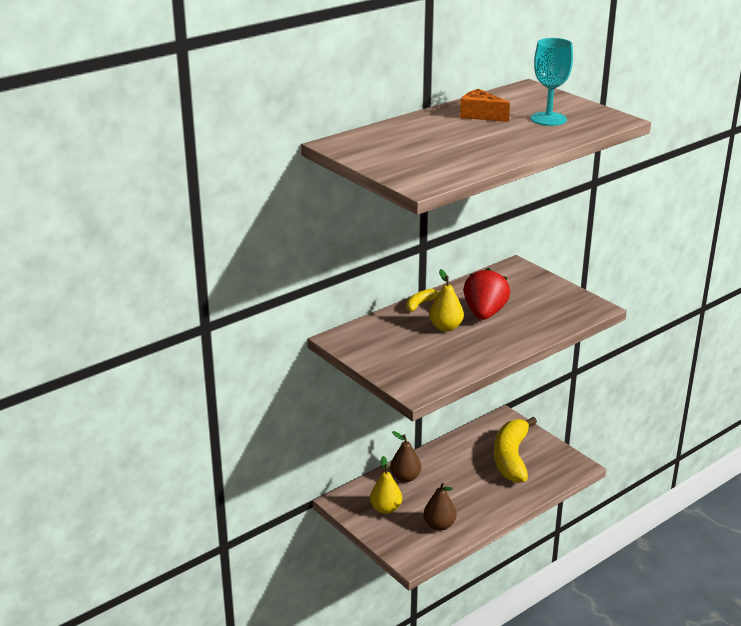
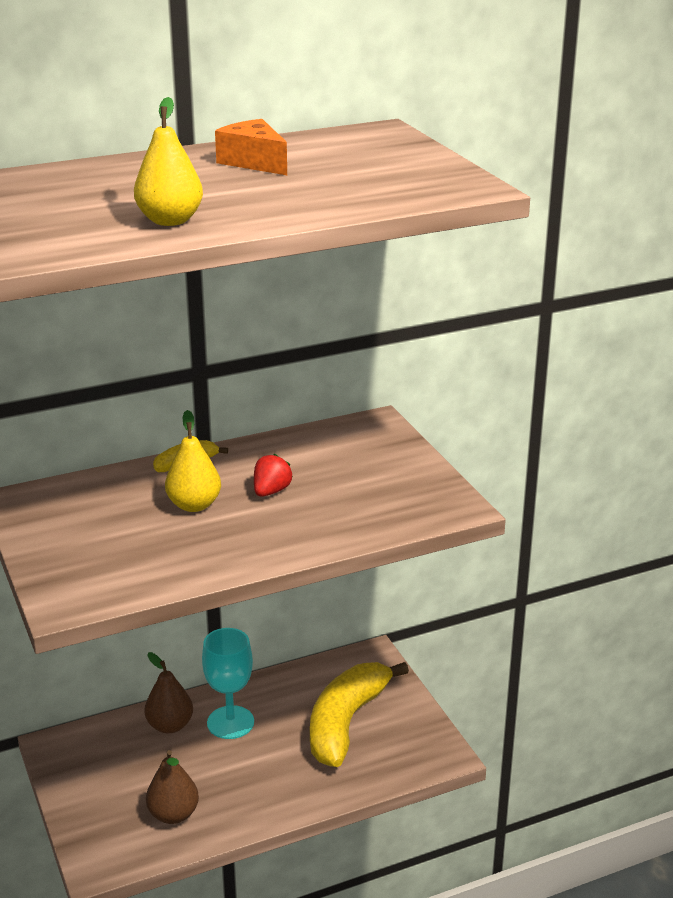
camera: 15 degrees right, 0 degrees up
(386, 509) = (111, 771): yellow pear -> yellow pear (170, 221)
(484, 313) = (271, 491): red strawberry -> red strawberry, size x0.52
(548, 119) = (357, 177): turquoise goblet -> turquoise goblet (230, 722)

